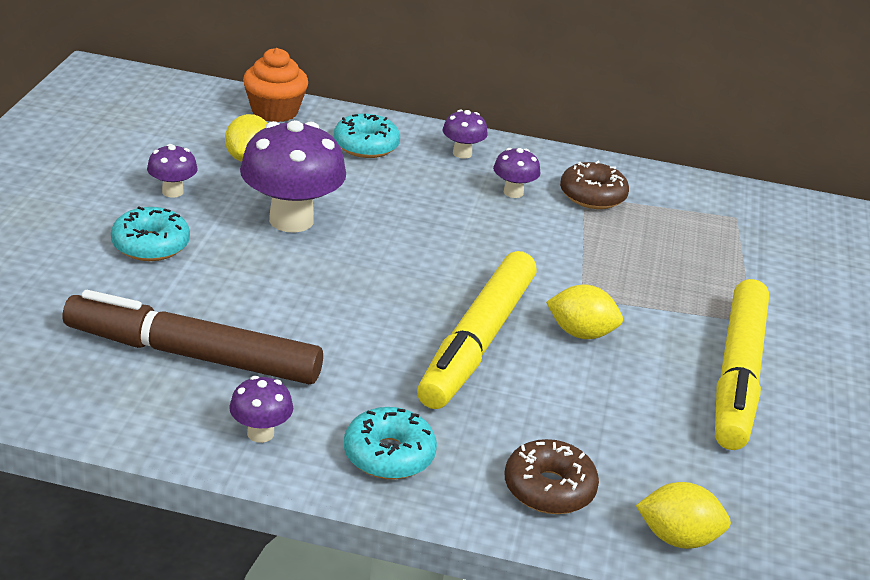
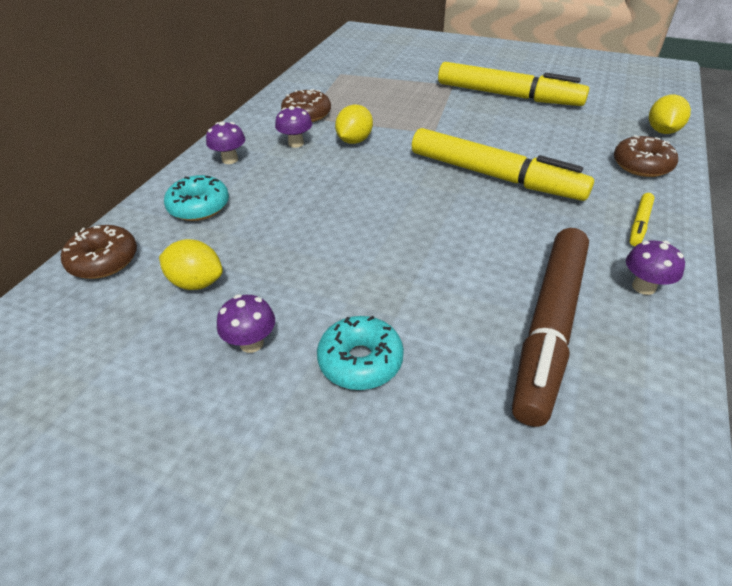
camera: 75 degrees left, 10 degrees up
(274, 111) = (104, 260): orange cupcake -> brown donut
(291, 220) = (322, 257): purple mushroom -> none
(389, 455) = (639, 224): turquoise donut -> yellow marker
(581, 333) = (476, 137): yellow lemon -> yellow lemon (354, 141)

